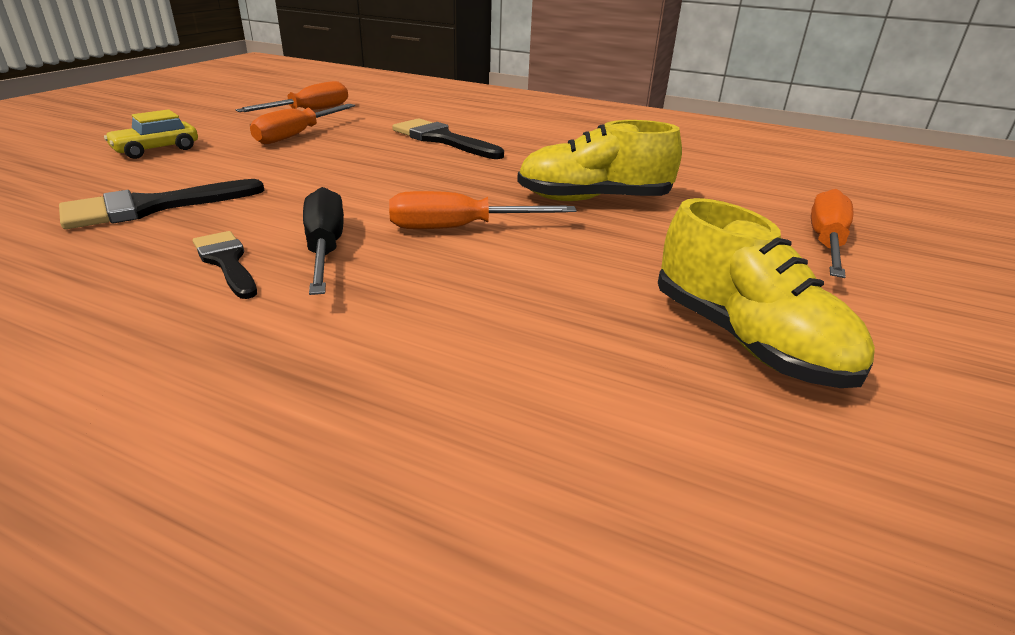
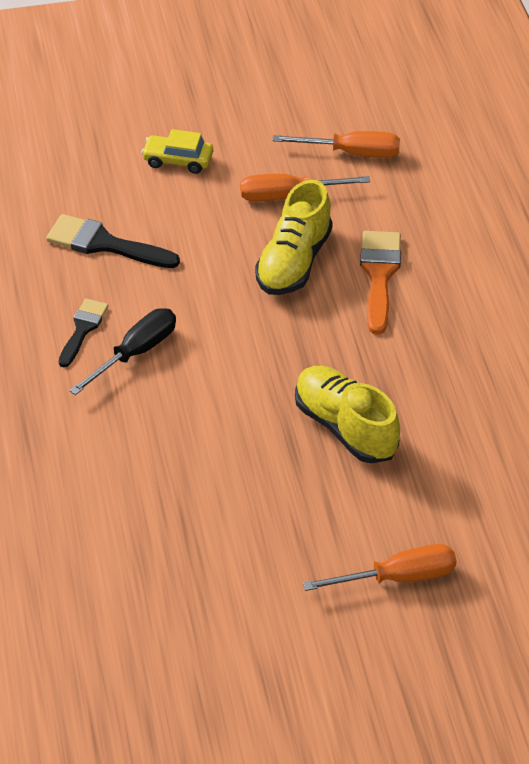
camera: 55 degrees right, 15 degrees up
(442, 139) = (379, 275): black brush -> orange brush
(459, 228) = (222, 390): orange screwdriver -> none
(746, 340) = (208, 572): yellow shoe -> yellow shoe (294, 262)

